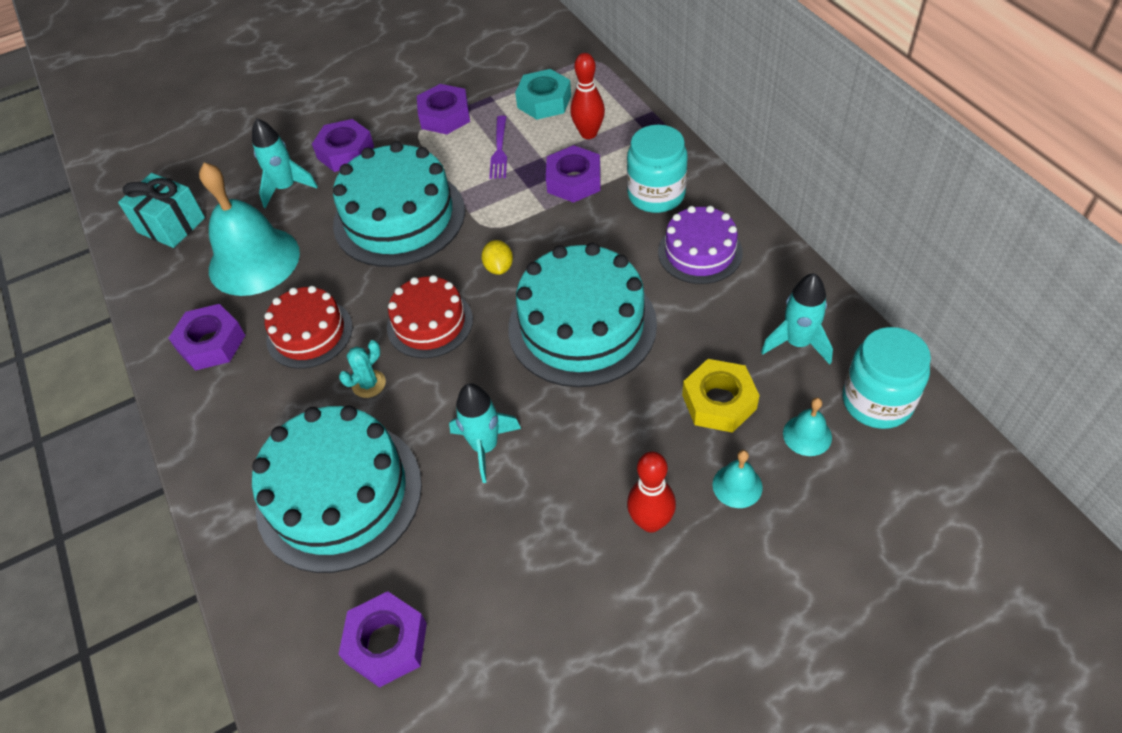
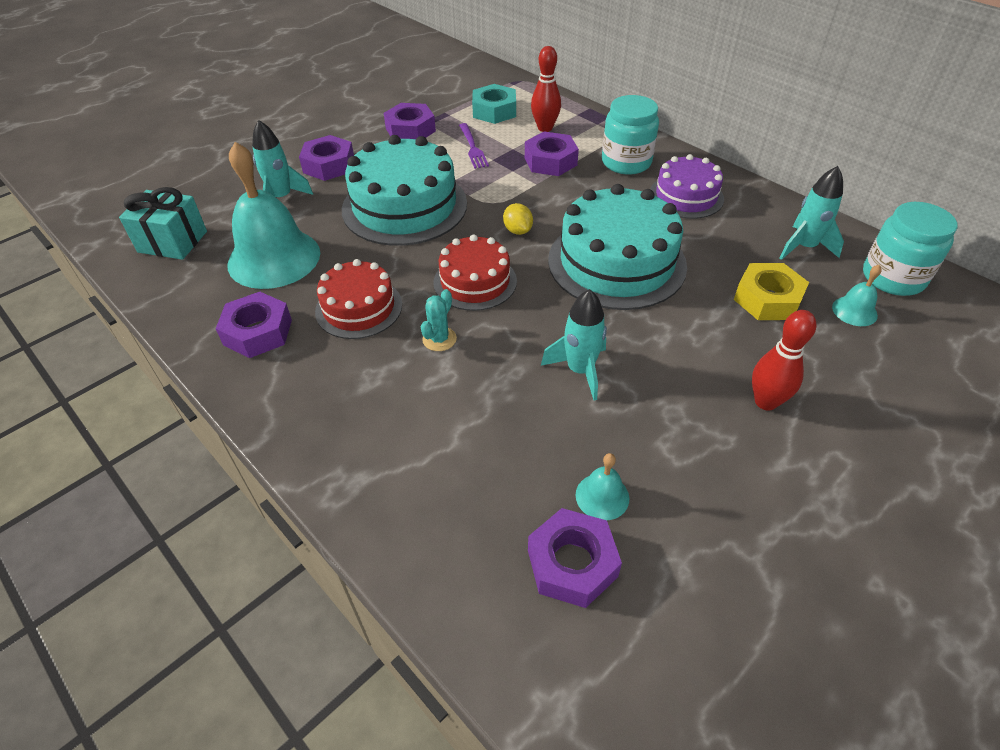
camera: 20 degrees left, 5 degrees down
(339, 494) = (455, 438): turquoise cake -> none
(737, 486) = (822, 359): turquoise bell -> turquoise bell (602, 496)

